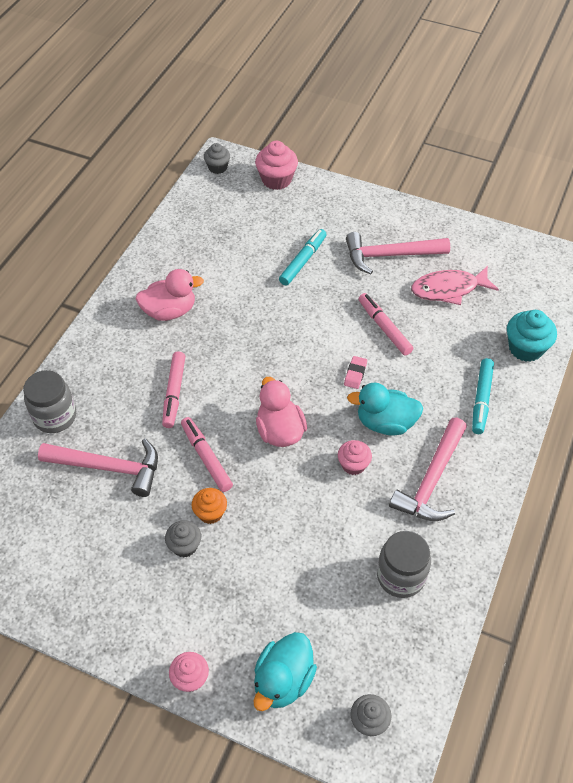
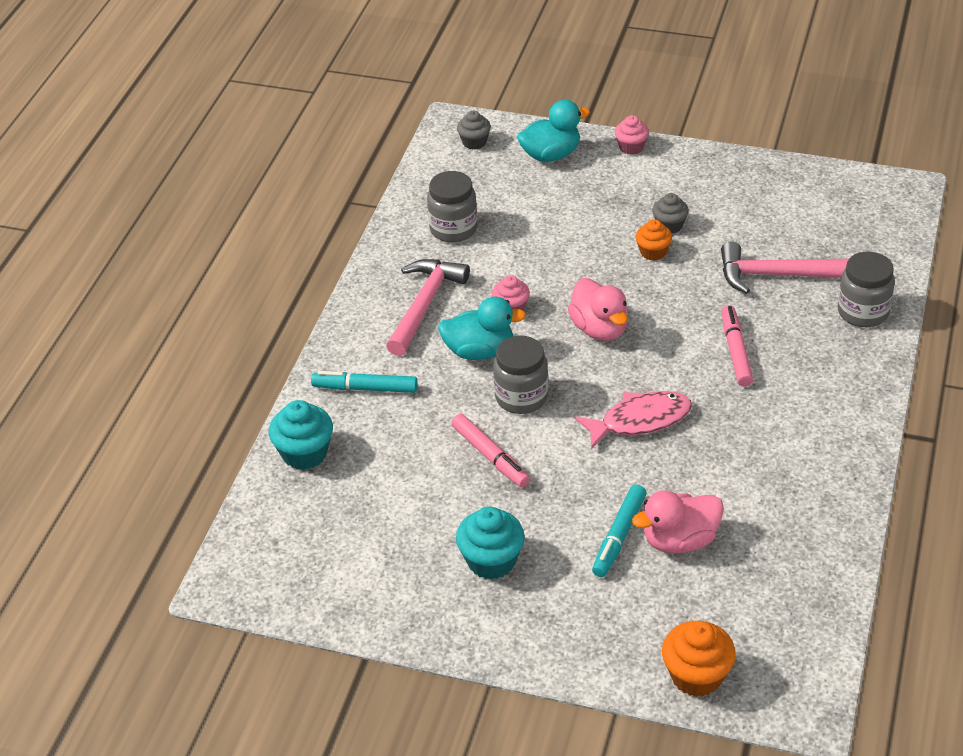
camera: 175 degrees right, 10 degrees down
(170, 311) = (782, 443): pink duck -> pink duck (679, 540)
(206, 458) = (674, 295): pink marker -> none
(217, 167) = (805, 688): grey cupcake -> none
(276, 180) = (696, 676): pink cupcake -> orange cupcake
(283, 680) = (551, 155): turquoise duck -> turquoise duck turned 45 degrees clockwise
(355, 374) = (521, 397): pink eraser -> grey jar
(390, 255) = (491, 561): pink hammer -> turquoise cupcake
(448, 289) = (404, 520): pink fish -> pink fish (640, 420)
(481, 399) = (366, 388): turquoise marker -> turquoise marker turned 90 degrees counterclockwise

